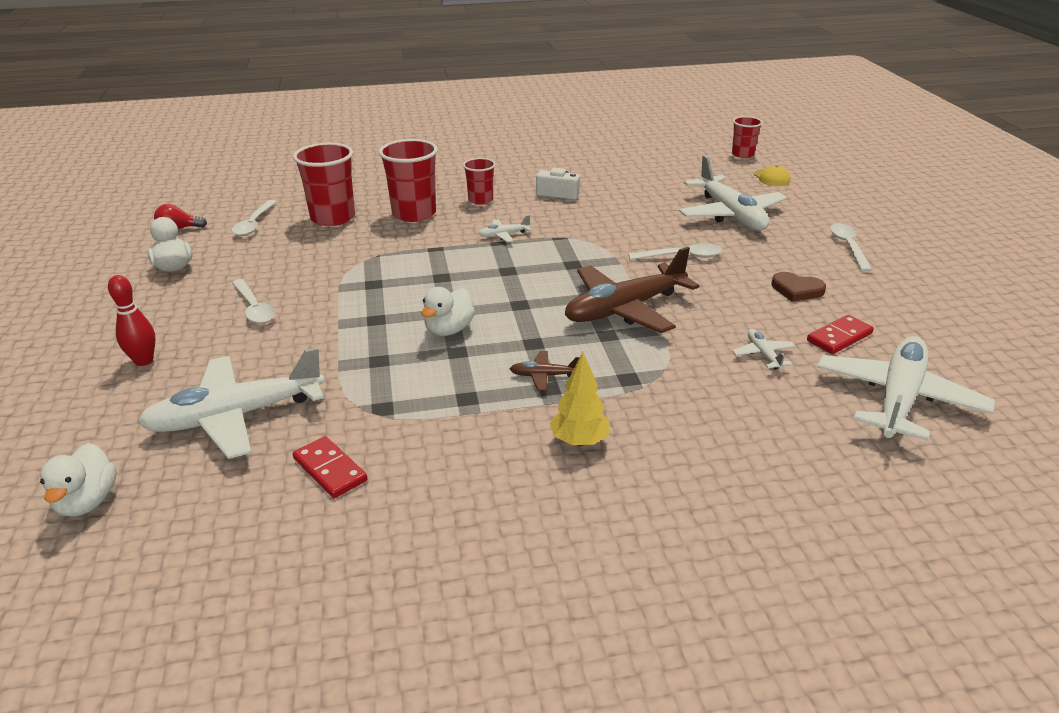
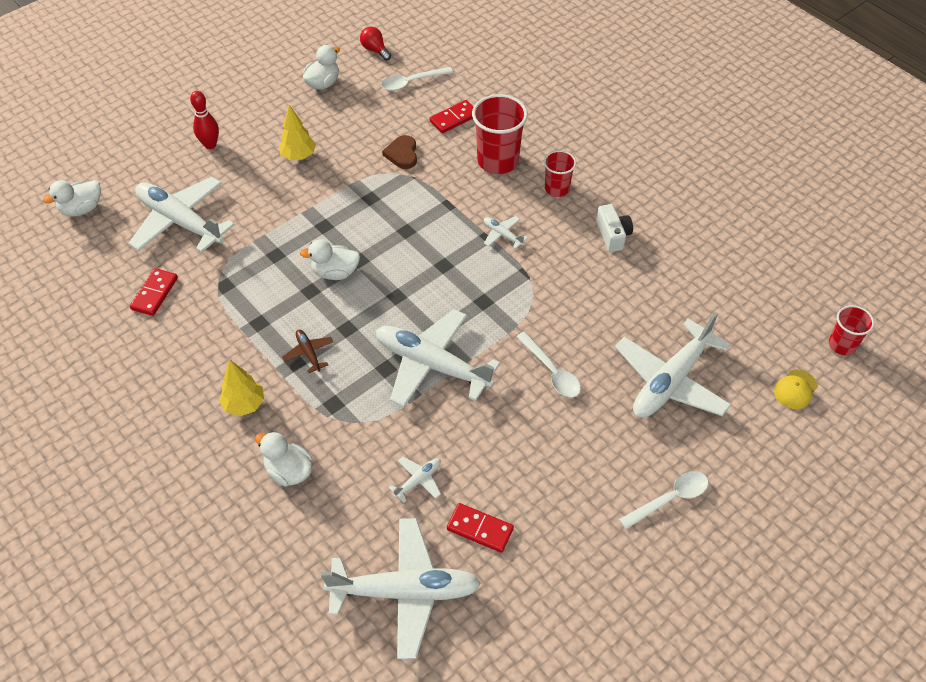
camera: 60 degrees right, 20 degrees up
(254, 308) = (298, 156): white spoon -> yellow tree
(333, 218) = (454, 118): red cup -> red domino
(624, 309) = (431, 364): brown plane -> white plane
(701, 433) = (289, 471): none -> white duck
(796, 290) = (546, 477): brown heart -> brown heart (402, 154)

